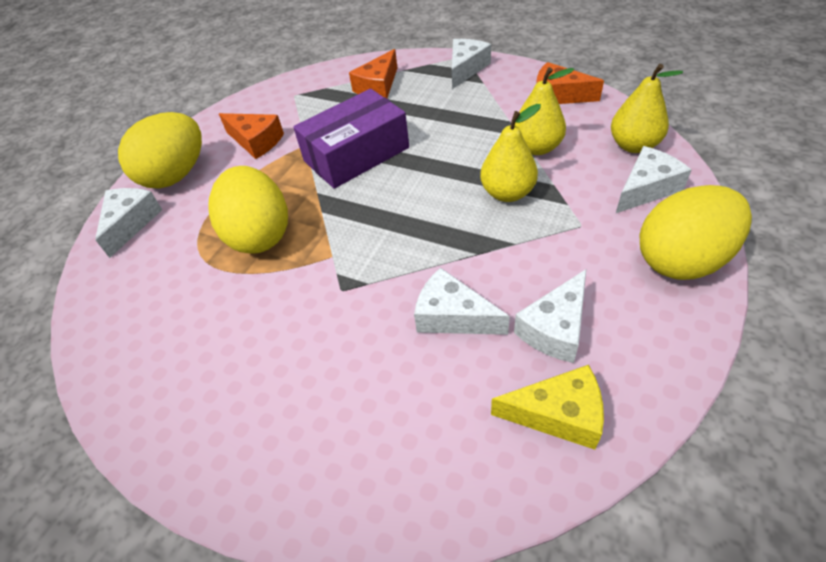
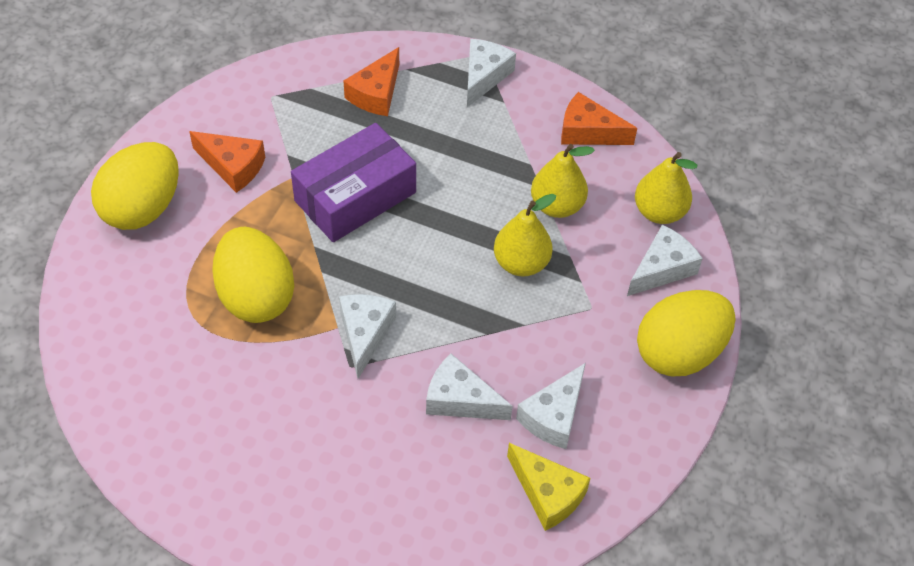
camera: 10 degrees left, 5 degrees up
(131, 223) = (104, 271): white cheese -> white cheese (365, 334)
(558, 414) = (547, 493): yellow cheese -> yellow cheese turned 45 degrees clockwise

